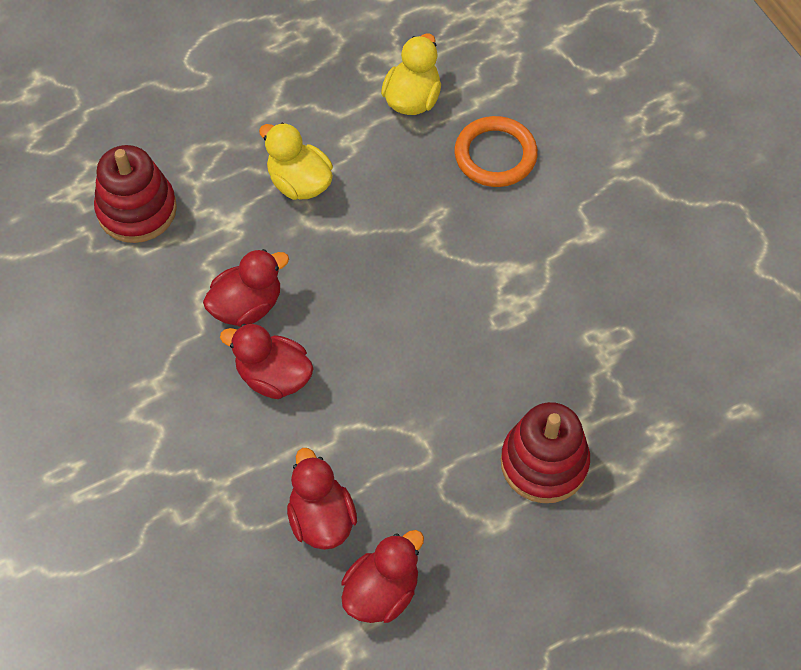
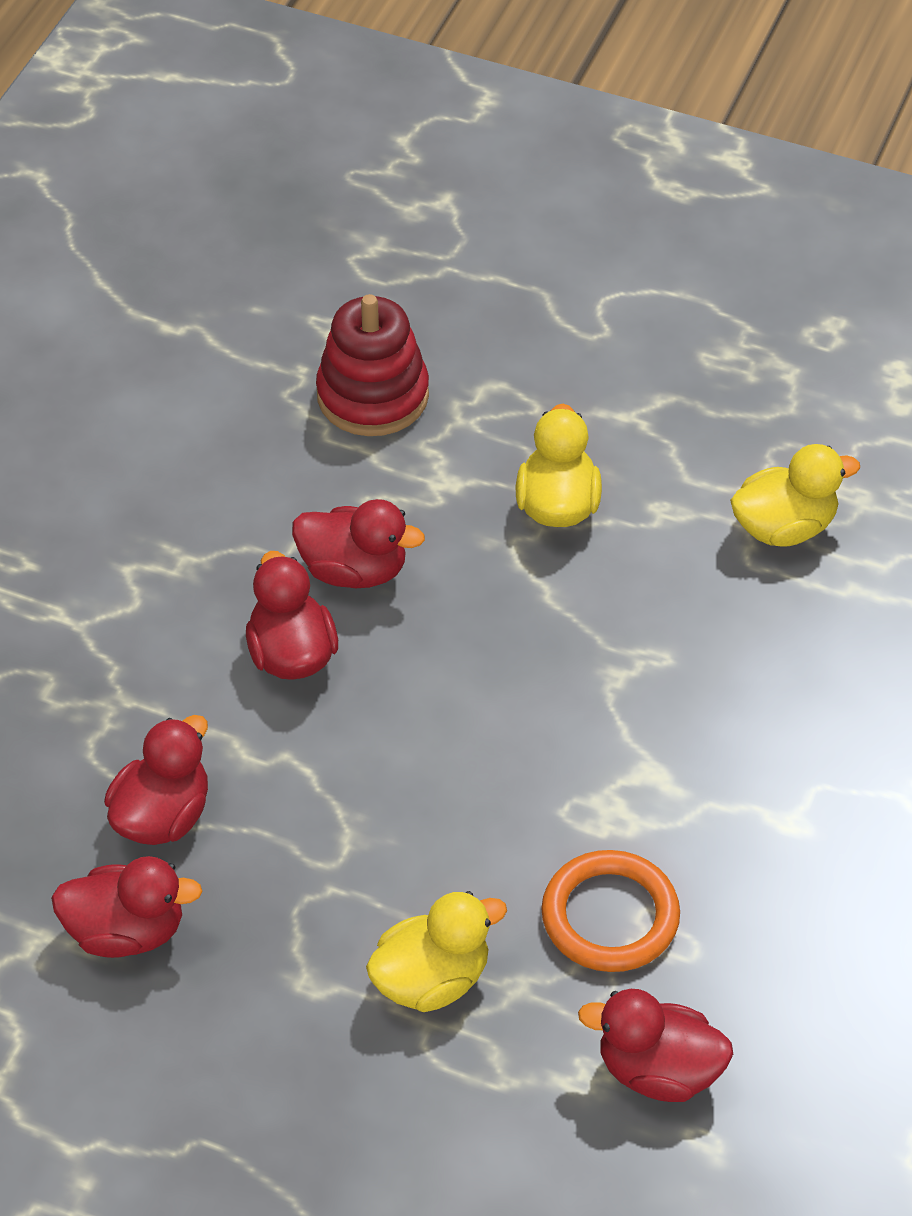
camera: 50 degrees right, 10 degrees down
(495, 155) = (796, 656): orange ring -> orange ring (610, 916)
(544, 463) = (432, 980): red stacking toy -> yellow duck
(684, 400) = (658, 1071): none -> red duck

